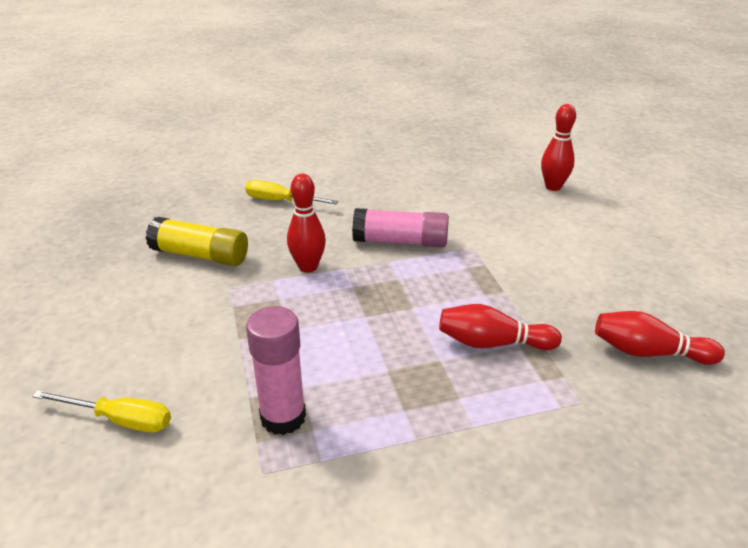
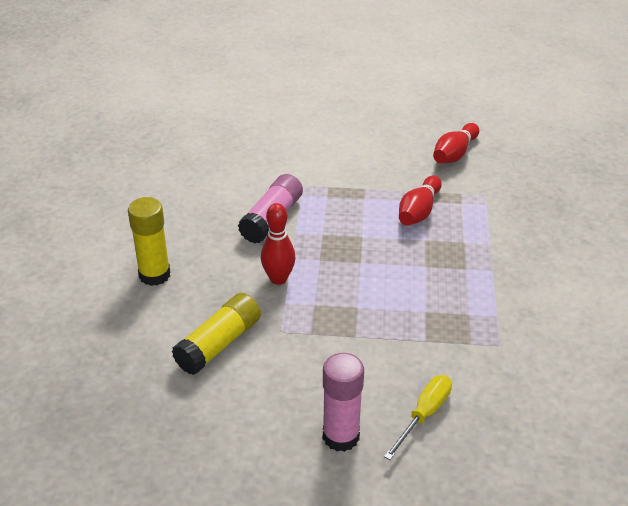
camera: 70 degrees left, 5 degrees up
(280, 201) = (154, 275): yellow screwdriver -> yellow glue stick
(283, 417) = (452, 326): pink glue stick -> pink glue stick (341, 436)
(553, 187) = (243, 118): red bowling pin -> none

